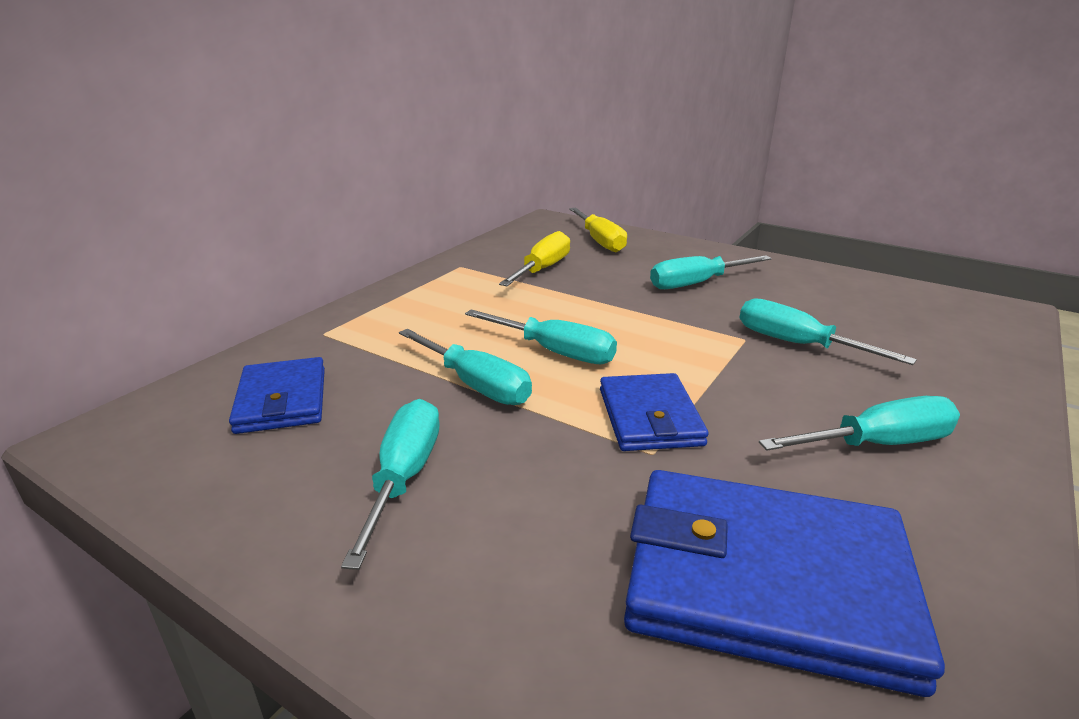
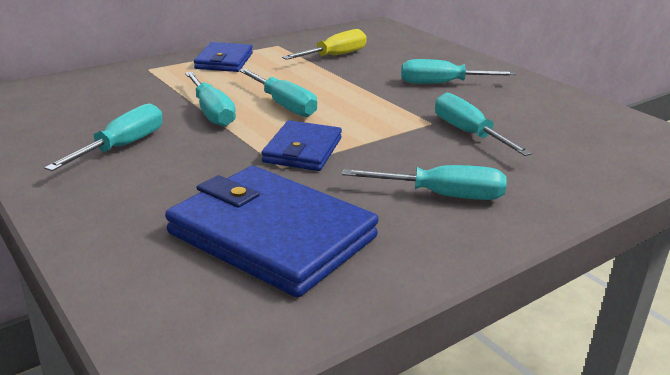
camera: 20 degrees right, 0 degrees up
(282, 400) = (92, 98): blue wallet -> blue wallet (224, 61)
(600, 241) = (402, 45): yellow screwdriver -> none

